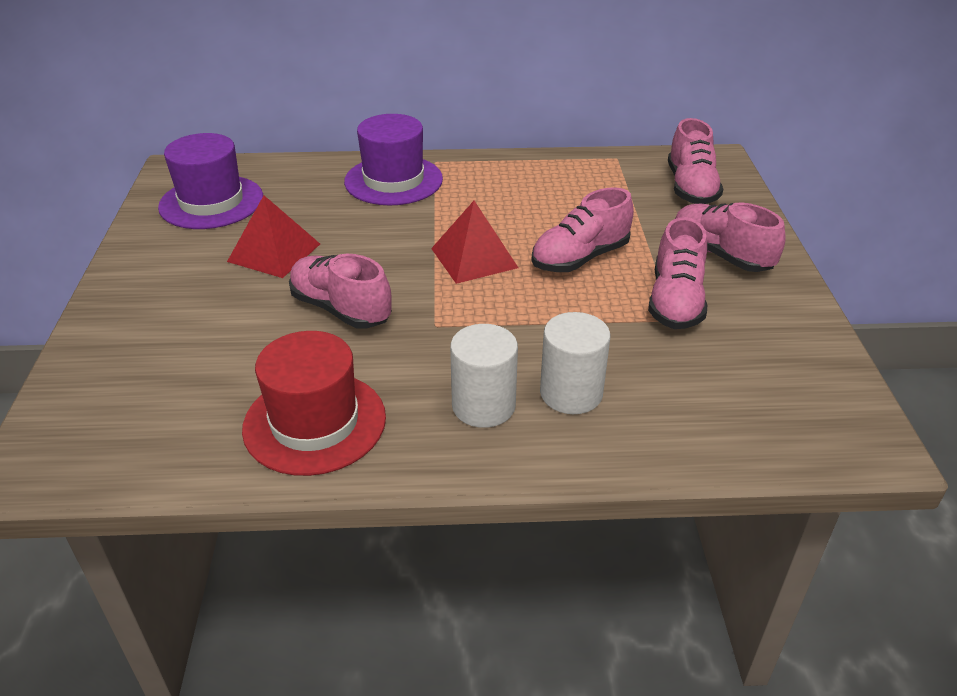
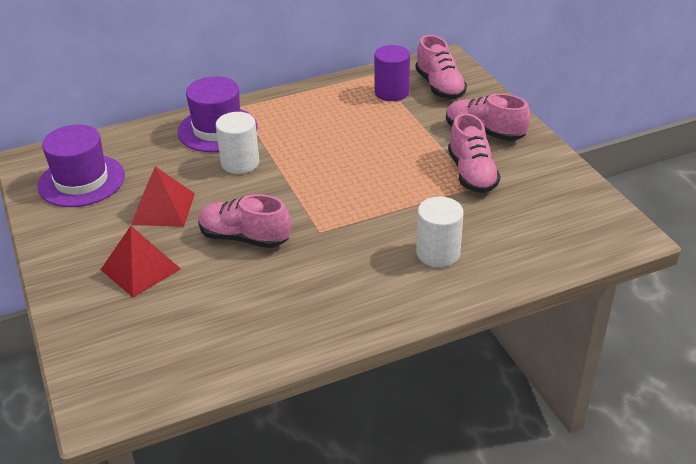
camera: 20 degrees left, 0 degrees up
(314, 422) = (280, 320): red hat -> none
(474, 258) = (317, 176): red pyramid -> red pyramid (140, 269)
(483, 406) = (386, 277): white cylinder -> white cylinder (240, 163)
(580, 258) = (392, 158): pink shoe -> none
(625, 182) = (391, 92): none -> purple cylinder

